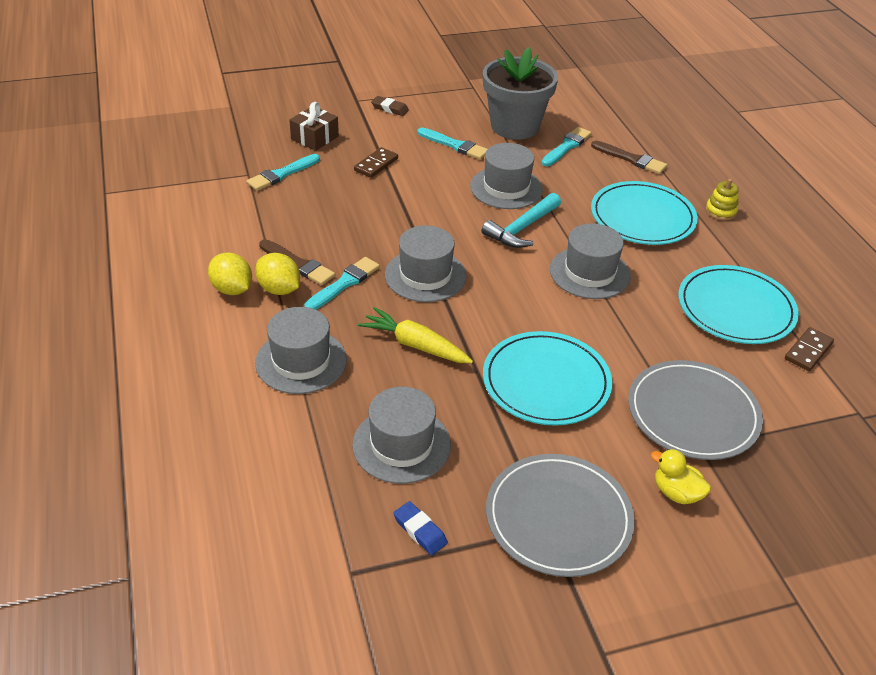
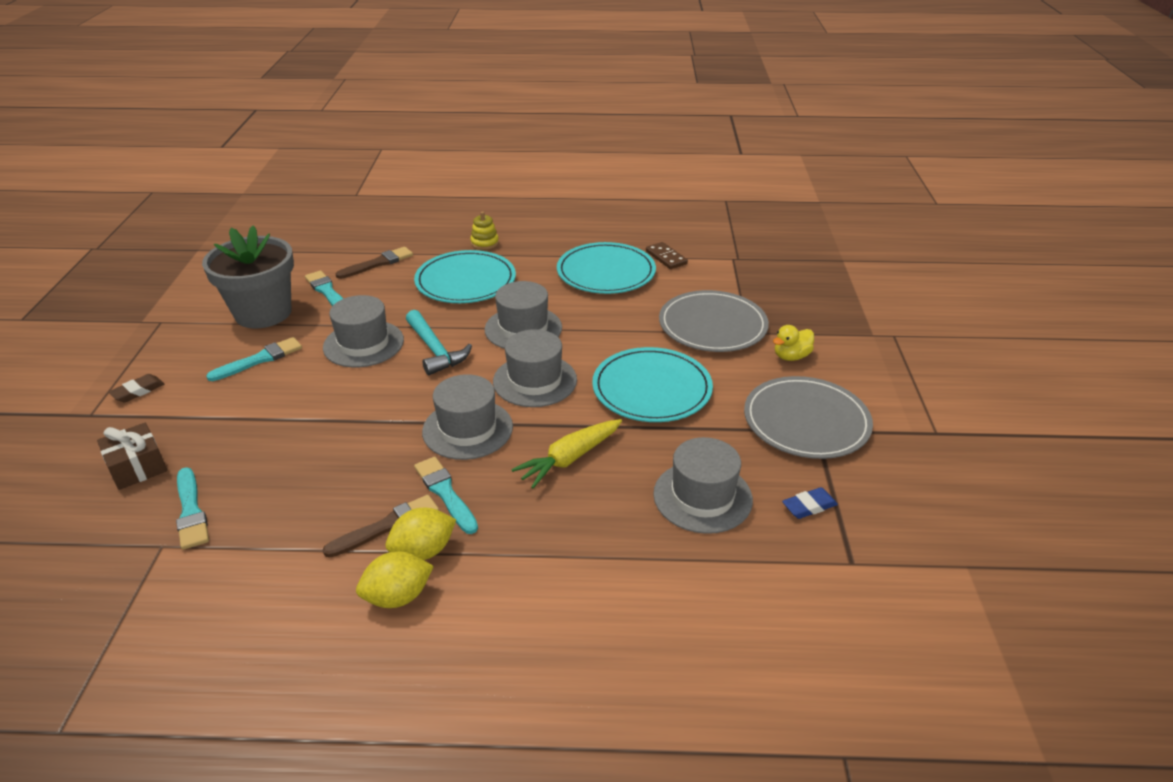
camera: 70 degrees left, 5 degrees down
(301, 361) = (556, 551): grey hat -> grey hat (535, 380)
(376, 164) = (243, 425): brown domino -> none

